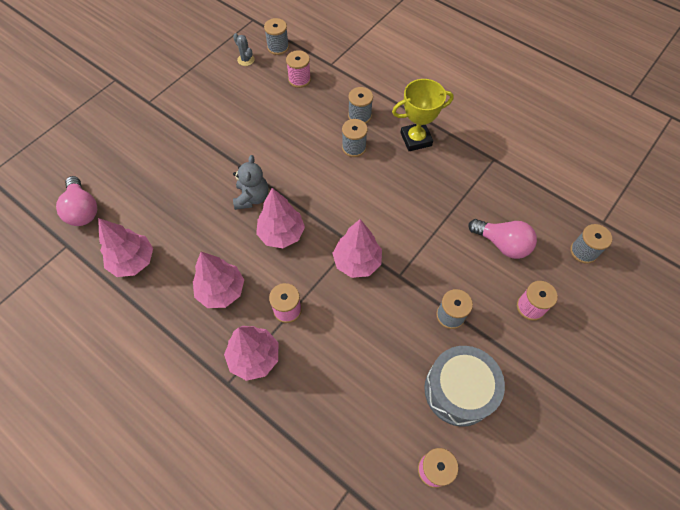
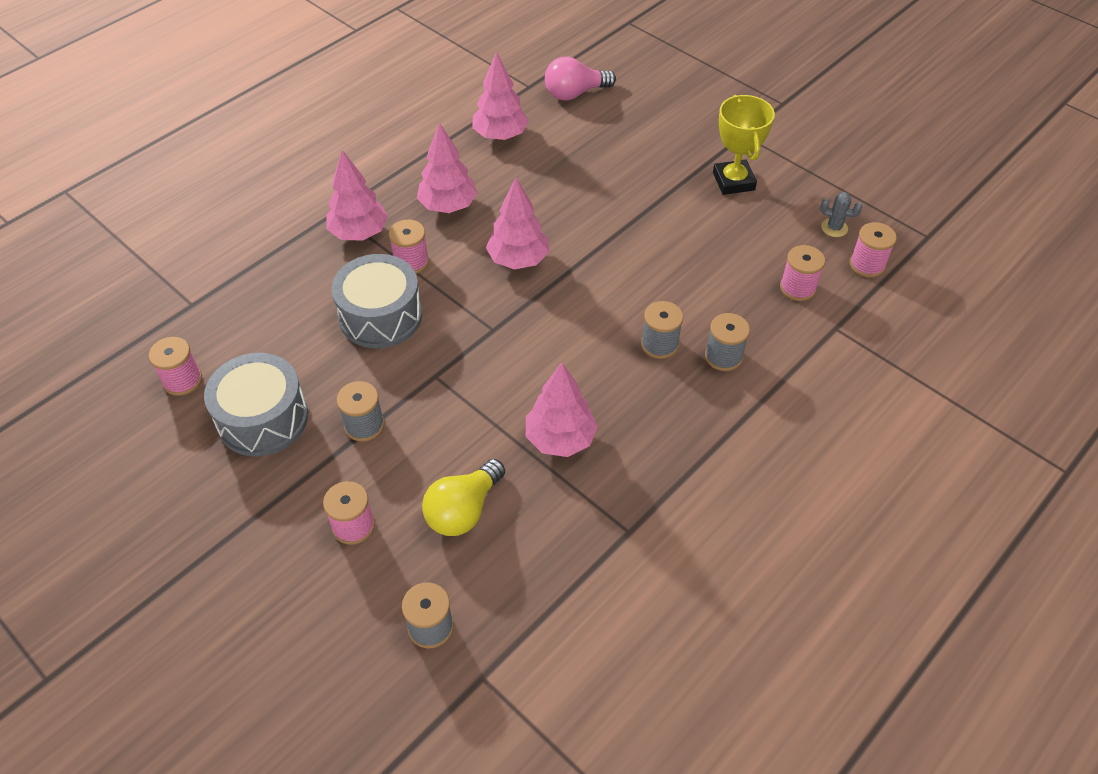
camera: 95 degrees right, 10 degrees down
(246, 60) = (834, 228): grey cactus -> grey cactus turned 60 degrees clockwise
(252, 197) = (578, 233): grey teddy bear -> none
(278, 47) = (867, 265): grey spool -> pink spool
(347, 323) = (381, 316): none -> grey drum
(357, 262) = (464, 333): pink tree -> pink tree (560, 439)
(416, 139) = (674, 425): yellow trophy -> yellow trophy (733, 181)
(502, 244) = (463, 510): pink light bulb -> yellow light bulb

